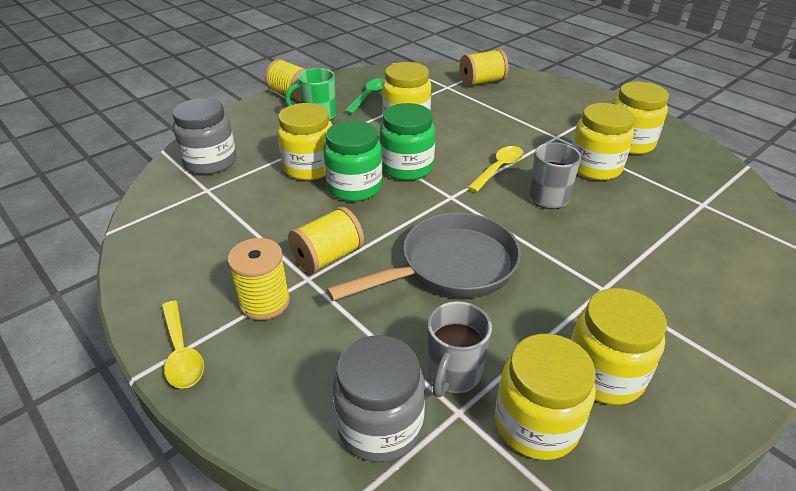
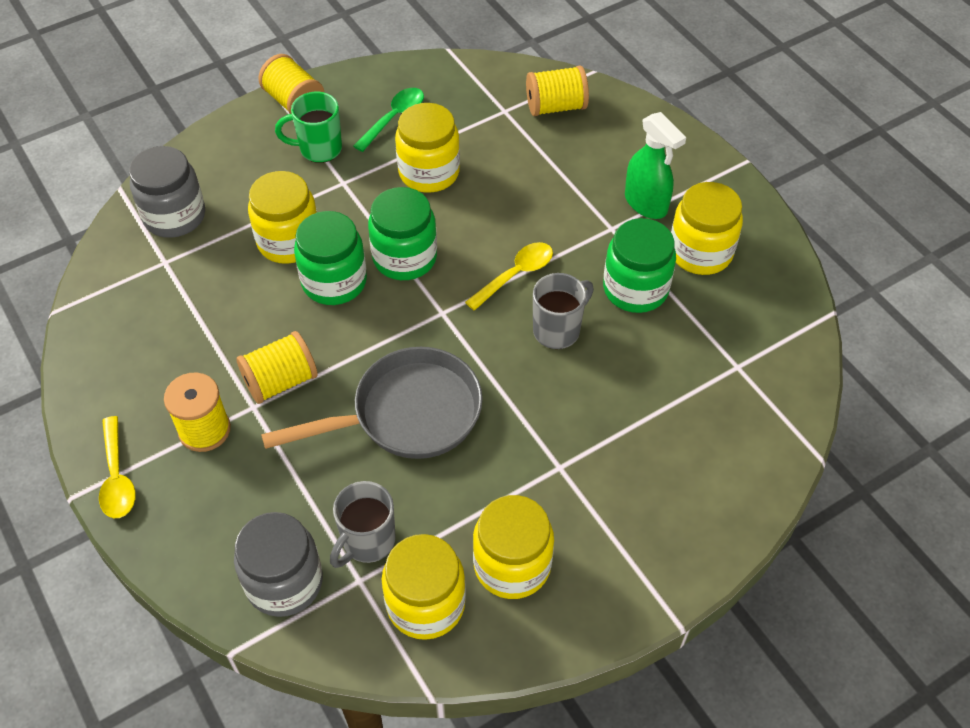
camera: 10 degrees right, 15 degrees up
(573, 122) = (646, 203): none -> green spray bottle
(595, 167) = (635, 289): yellow jar -> green jar

